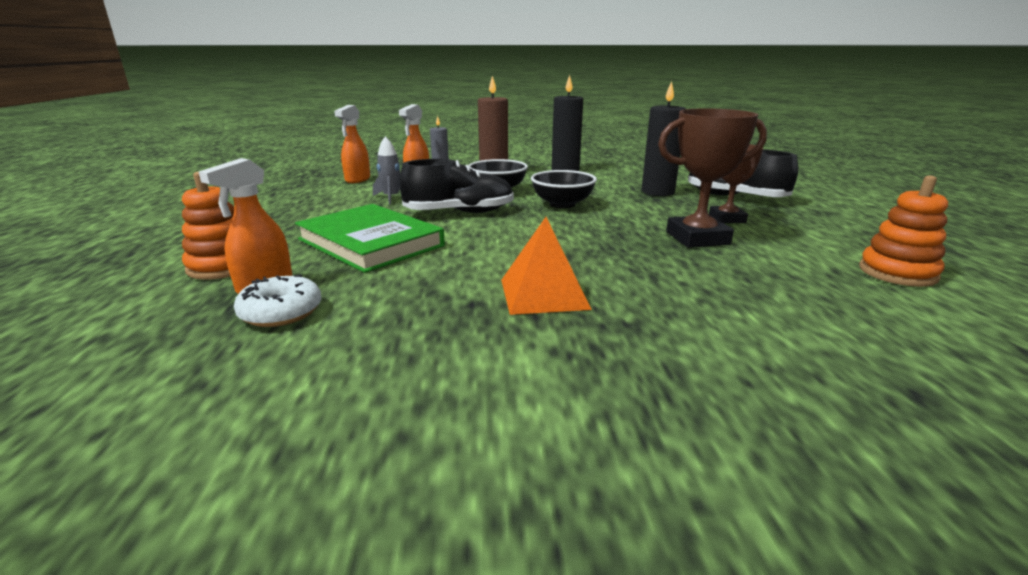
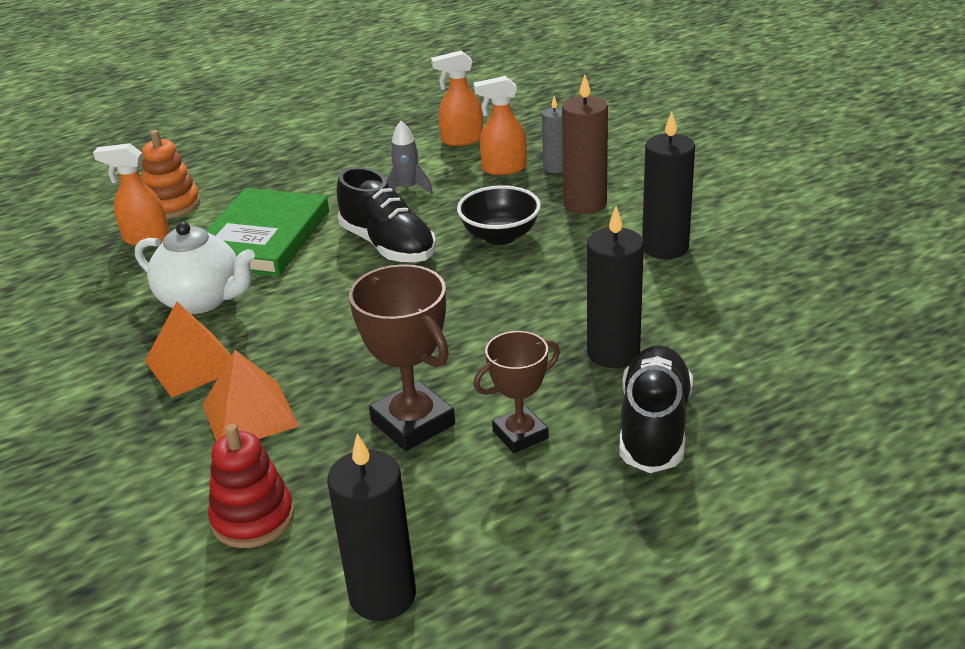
camera: 65 degrees right, 10 degrees up
(281, 312) = (106, 267): white donut -> none
(435, 276) = (203, 300): none -> white teapot
(562, 204) = (477, 296): black bowl -> none
(649, 282) = (250, 415): none -> orange pyramid
(800, 300) = (253, 518): none -> red stacking toy
(897, 273) = (382, 595): orange stacking toy -> black candle

